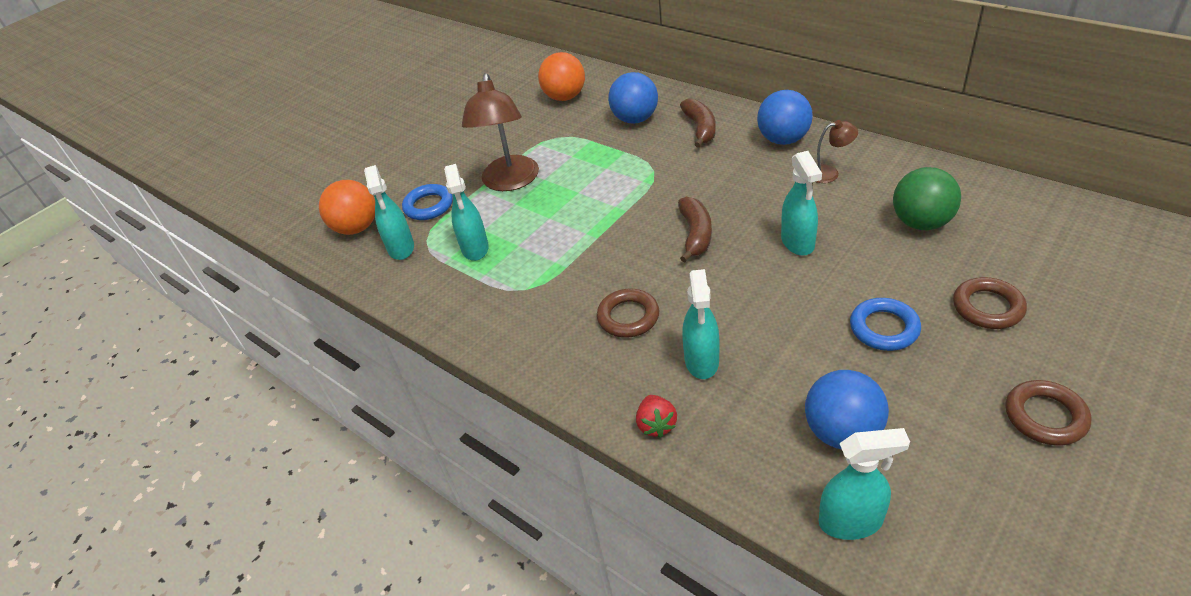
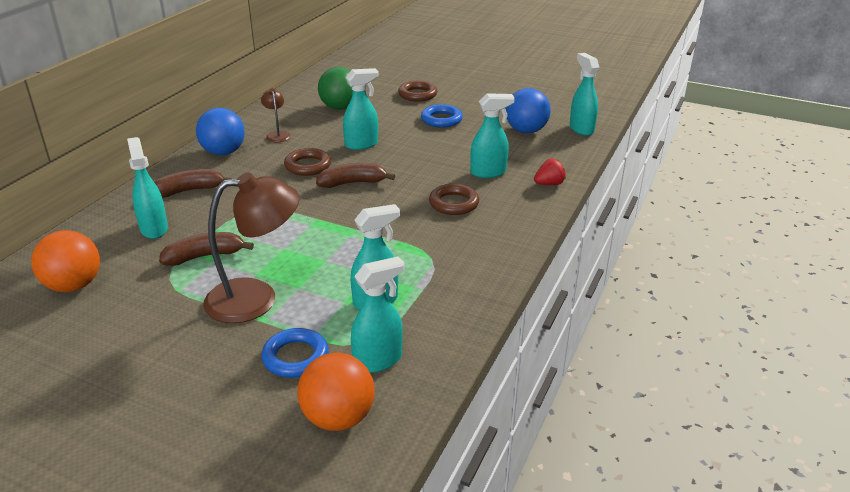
camera: 110 degrees left, 10 degrees down
(582, 150) = (205, 256): none -> brown banana
(635, 119) = (154, 229): blue ball -> turquoise spray bottle
(1045, 416) = (492, 87): brown ring -> brown ring (307, 166)

